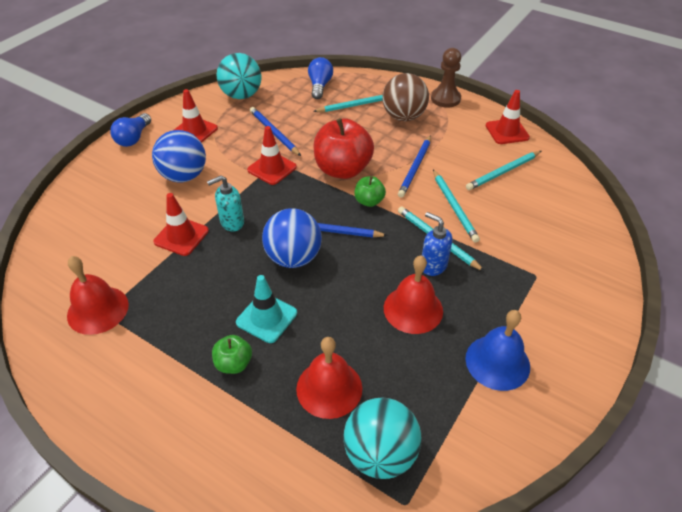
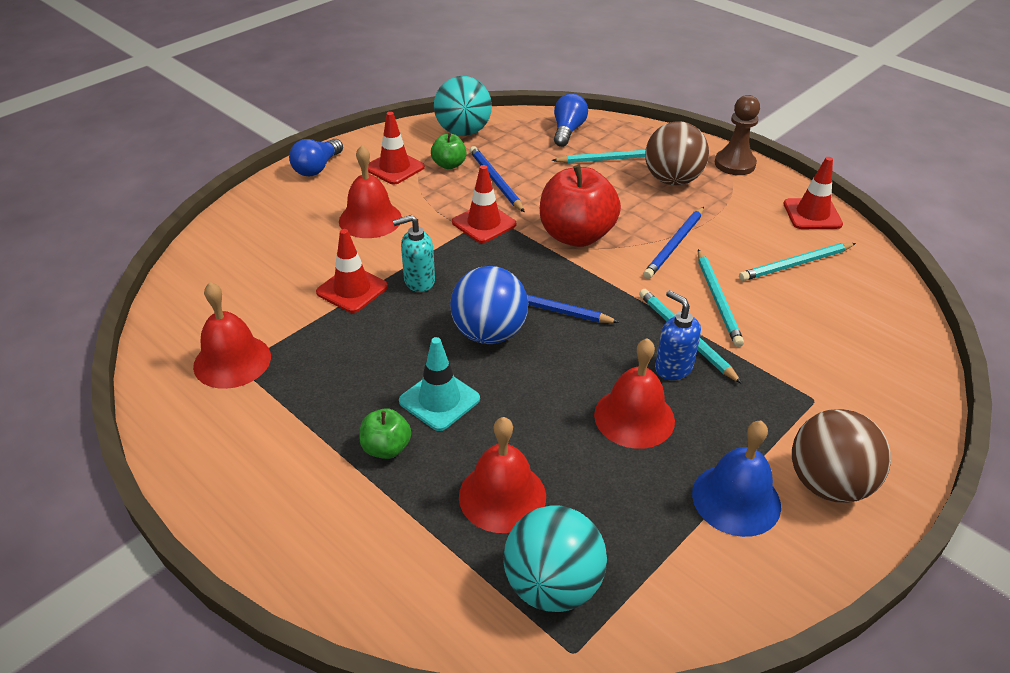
camera: 10 degrees right, 5 degrees down
(184, 176) = (370, 219): blue ball -> red bell
(369, 201) = (603, 278): green apple -> green apple (449, 165)
(558, 339) = (828, 484): none -> brown ball

